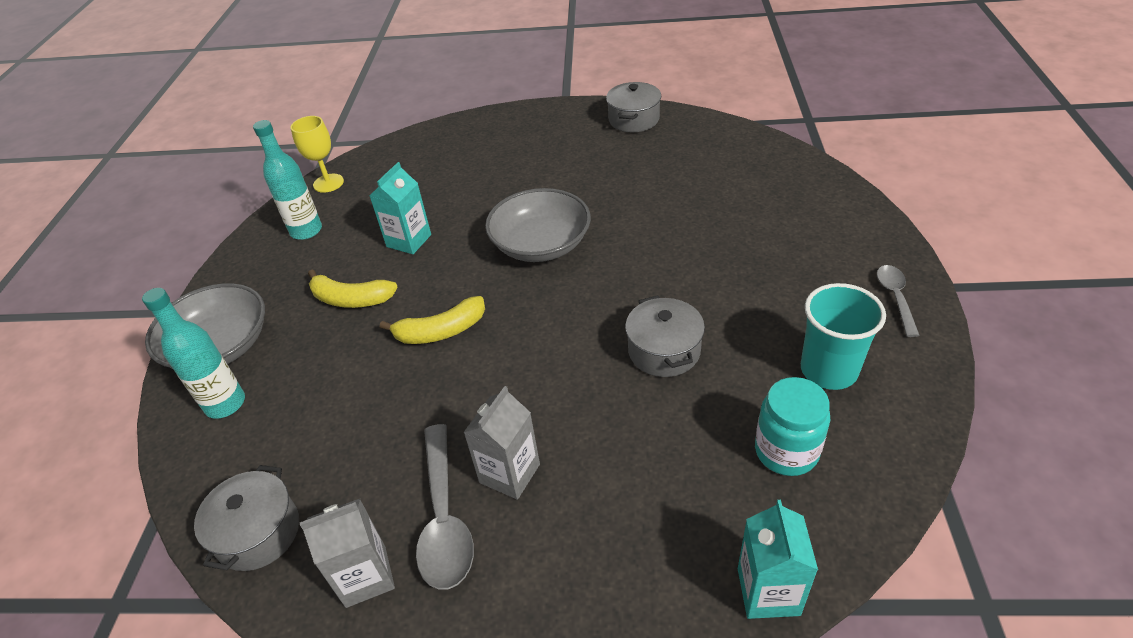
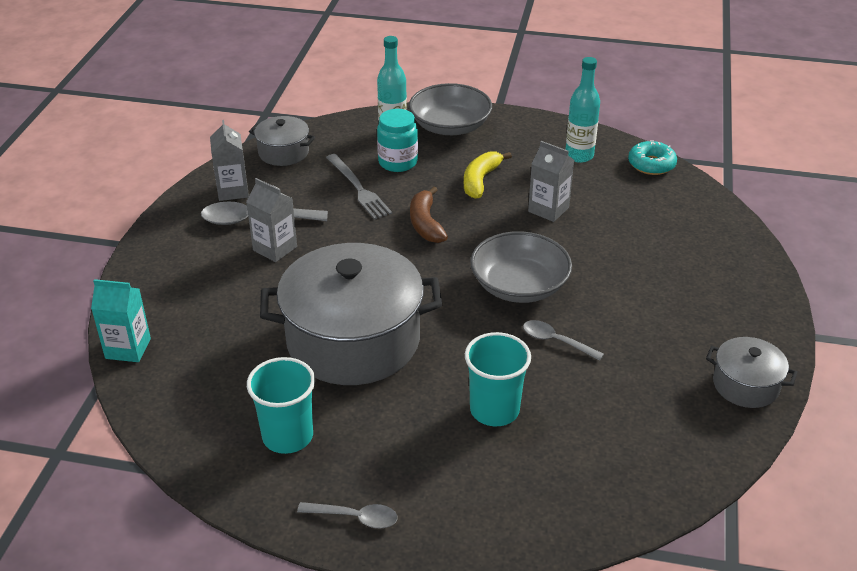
camera: 95 degrees right, 5 degrees down
(328, 183) = (651, 164): yellow goblet -> turquoise donut
(364, 412) = (358, 188): none -> grey fork
(409, 241) = (548, 209): turquoise carton -> grey carton
(441, 331) = (425, 224): yellow banana -> brown banana
(616, 212) = (556, 341): none -> grey spoon
(664, 351) = (353, 340): grey pot -> grey pot, size x2.12
(720, 236) = (494, 410): none -> turquoise cup
(786, 451) = (223, 386): turquoise jar -> turquoise jar (398, 162)

